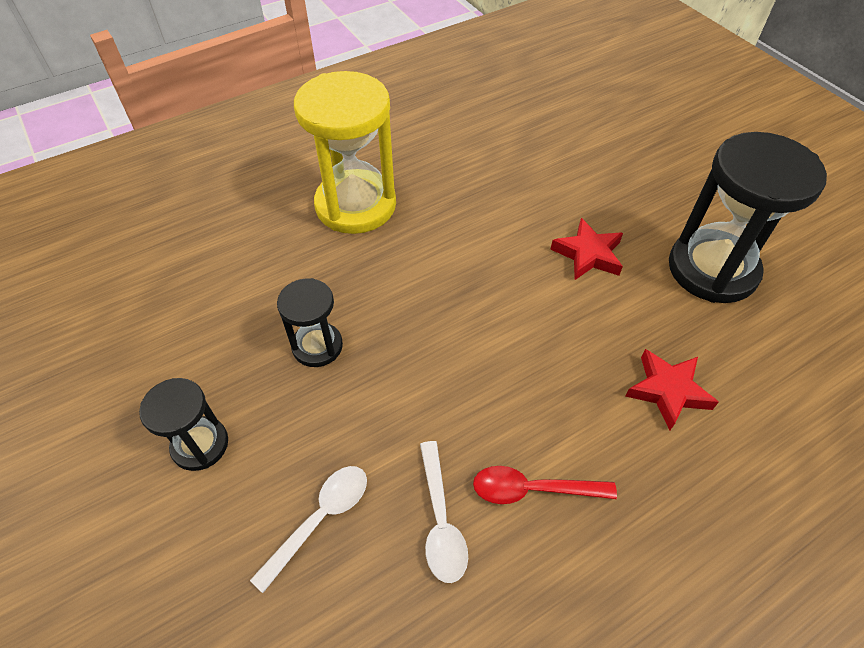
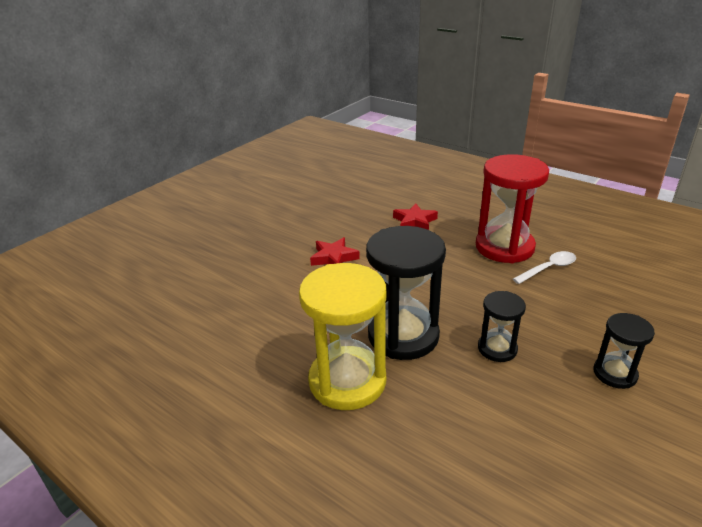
camera: 110 degrees left, 20 degrees down
(320, 519) = (593, 306): white spoon -> none
(533, 489) = (504, 247): red spoon -> red hourglass
(712, 269) = (320, 218): black hourglass -> black hourglass (403, 336)

